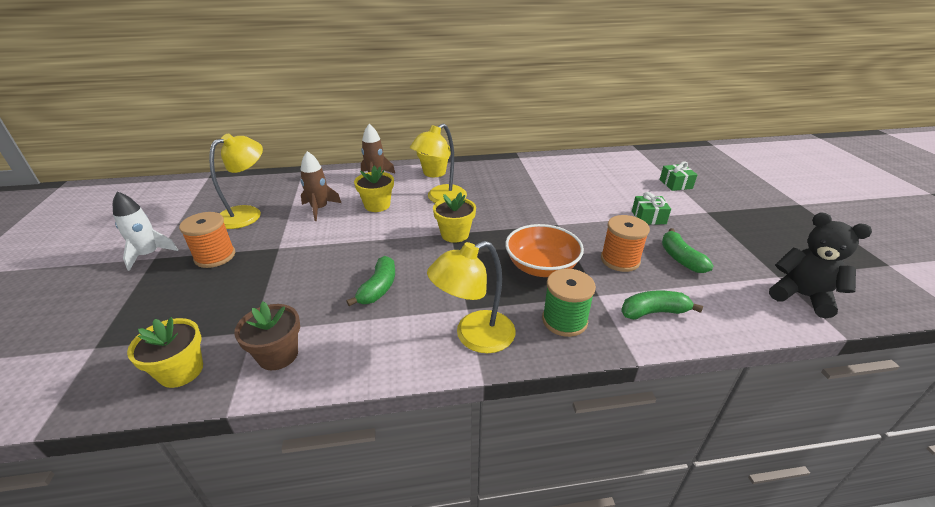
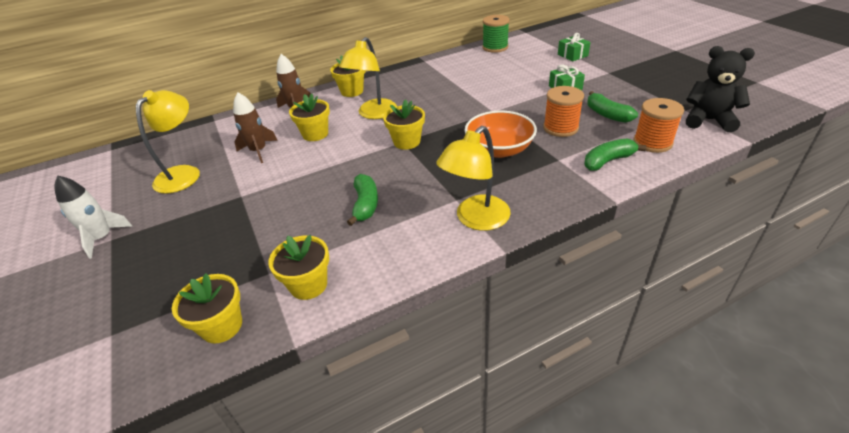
camera: 15 degrees left, 5 degrees up
(215, 256) = (179, 221): orange spool -> orange spool (652, 142)
(278, 355) = (308, 285): brown flower pot -> yellow flower pot
(564, 320) = (542, 186): green spool -> green spool (495, 47)

